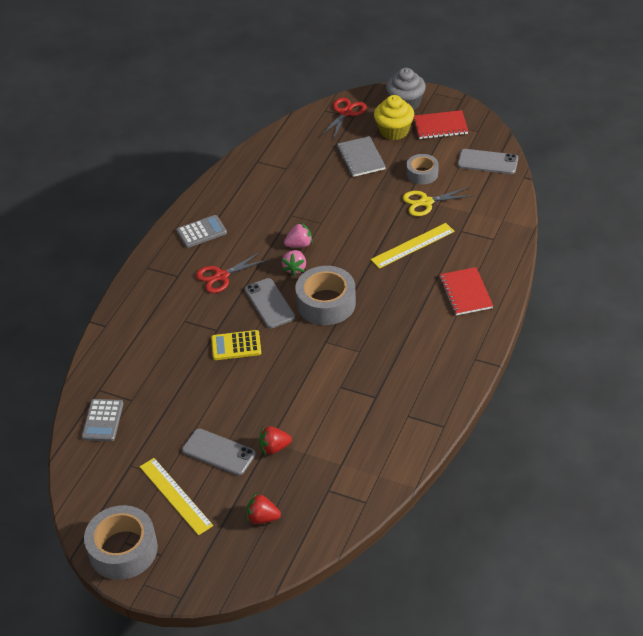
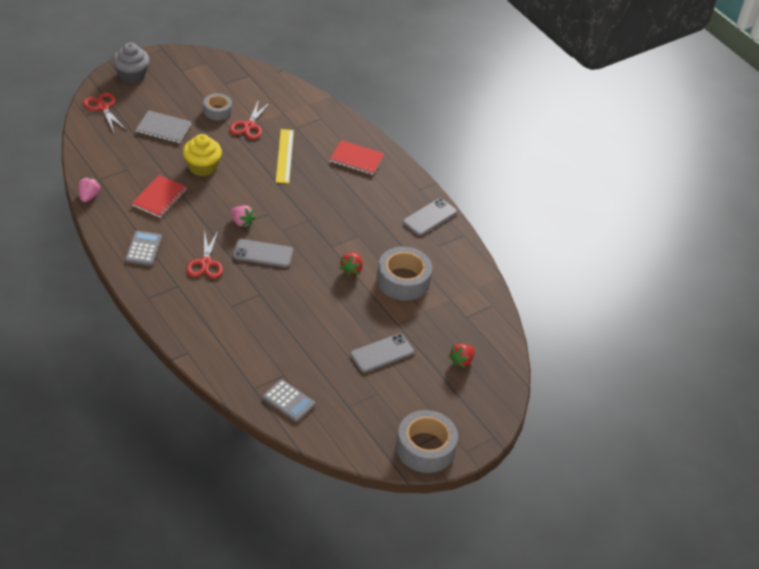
camera: 65 degrees left, 0 degrees up
(175, 496) = (401, 396): yellow ruler -> none
(236, 346) = (287, 292): yellow calculator -> none
(274, 448) = (405, 323): red strawberry -> red strawberry (351, 269)
(299, 245) = (219, 207): pink strawberry -> pink strawberry (89, 196)
(326, 303) = (294, 226): grey tape -> grey tape (403, 280)
(394, 131) = (155, 97): yellow cupcake -> yellow cupcake (202, 167)
(426, 202) = (249, 126): yellow scissors -> red scissors
(440, 126) = (178, 75): red notebook -> red notebook (159, 197)
(487, 162) = (243, 77): grey phone -> grey phone (429, 217)

